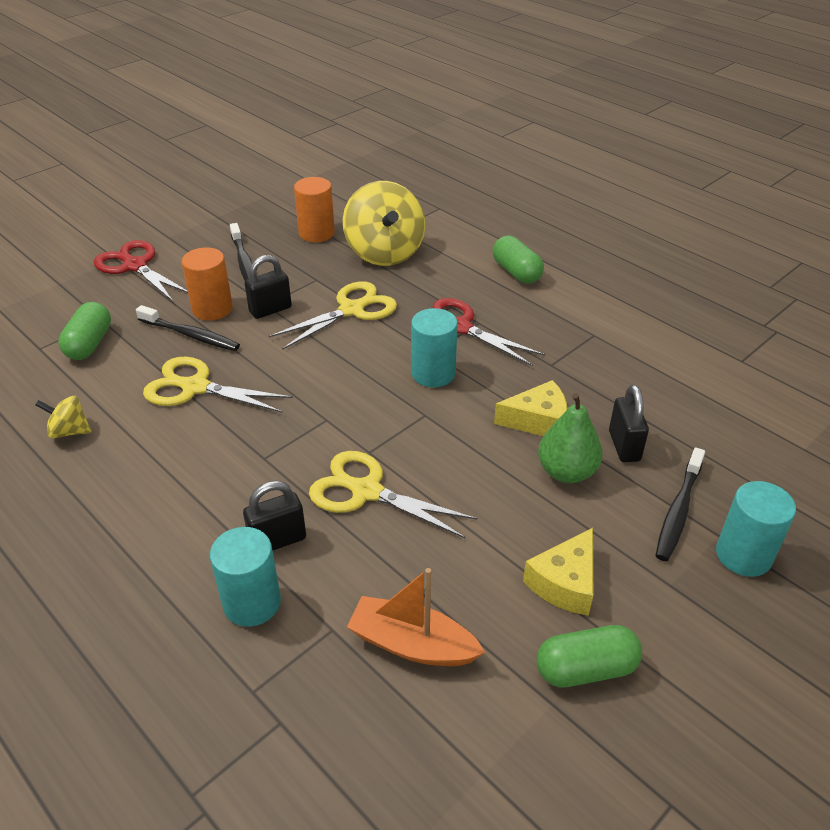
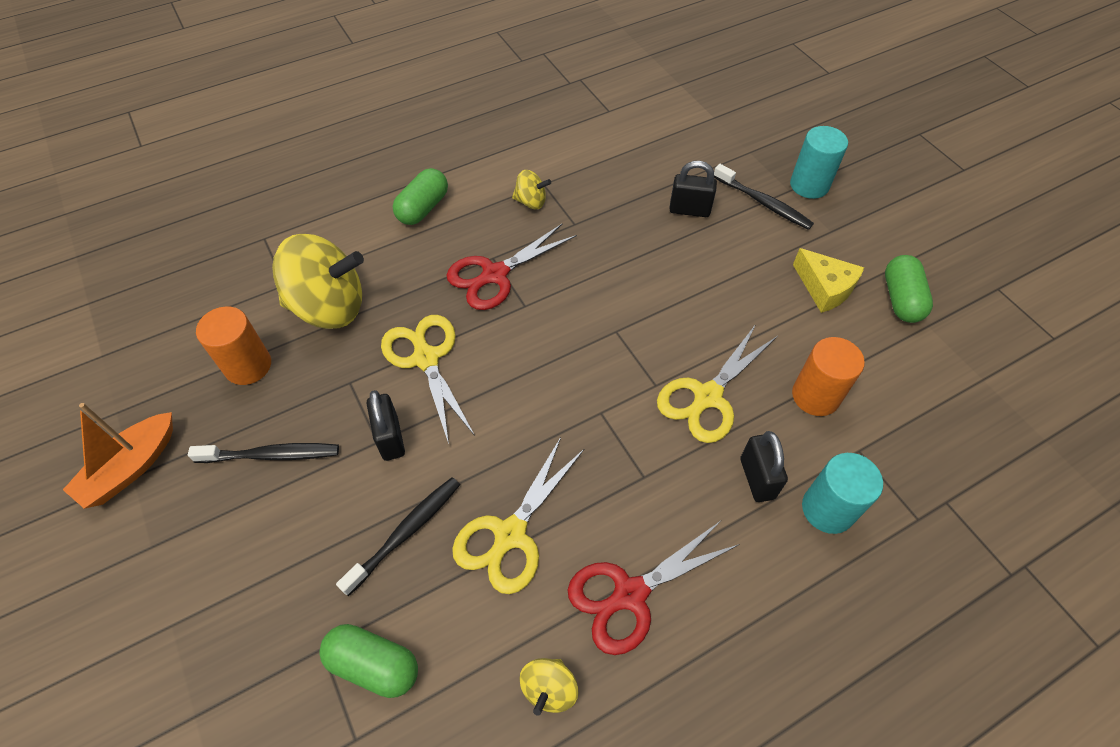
camera: 75 degrees left, 15 degrees up
(134, 266) = (205, 598): red scissors -> red scissors (629, 595)
(212, 309) = (360, 503): orange cylinder -> orange cylinder (815, 396)
(412, 644) = (876, 397): orange boat -> orange boat (131, 467)
(433, 373) = (559, 311): turquoise cylinder -> none
(516, 272) = (423, 208): green capsule -> green capsule turned 45 degrees counterclockwise
(538, 421) = (646, 254): yellow cheese -> none
(563, 331) = (531, 202): none -> yellow spinning top
(566, 472) = (711, 253): green pear -> none

